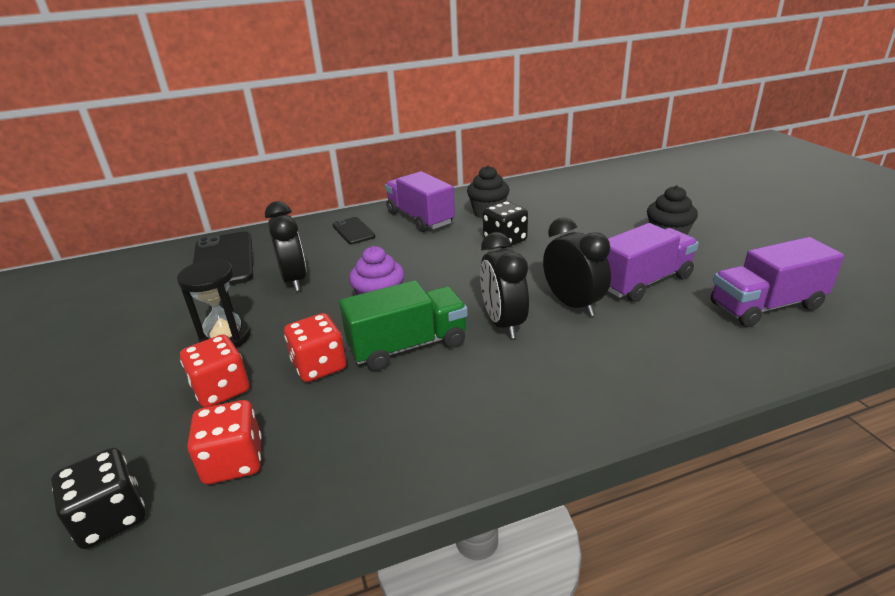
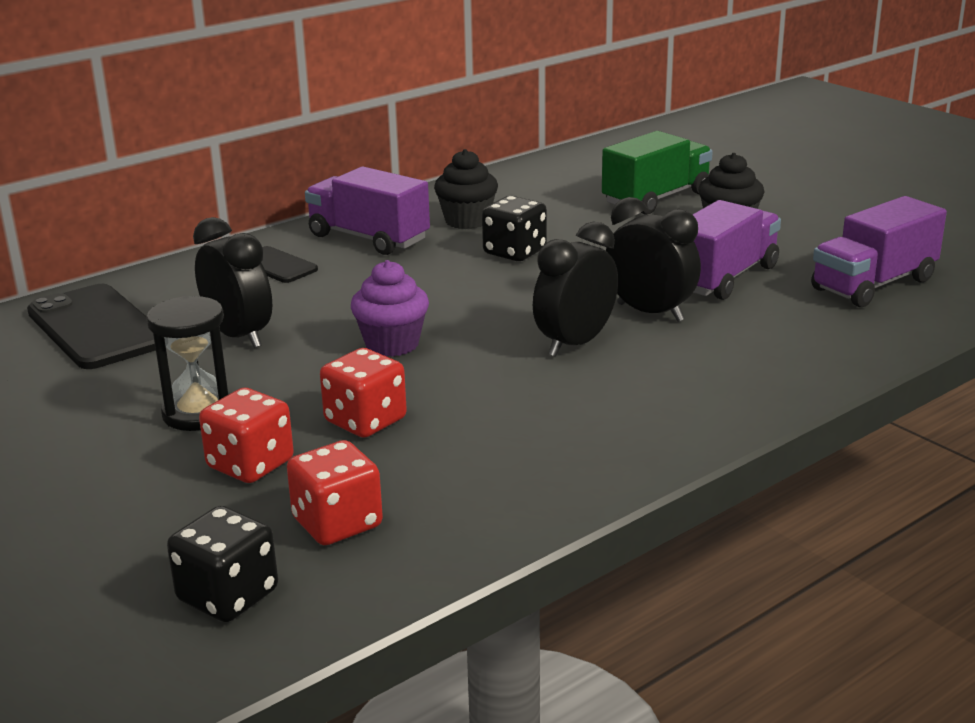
camera: 20 degrees left, 5 degrees down
(408, 346) = (468, 383): green truck -> green truck (656, 198)
(503, 323) = (575, 343): black clock -> black clock turned 75 degrees clockwise

